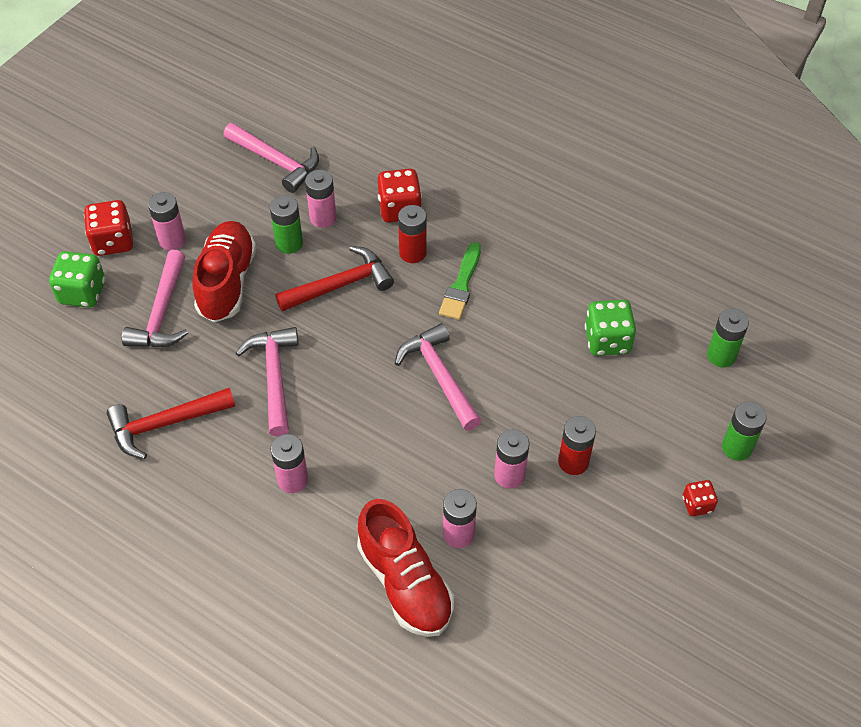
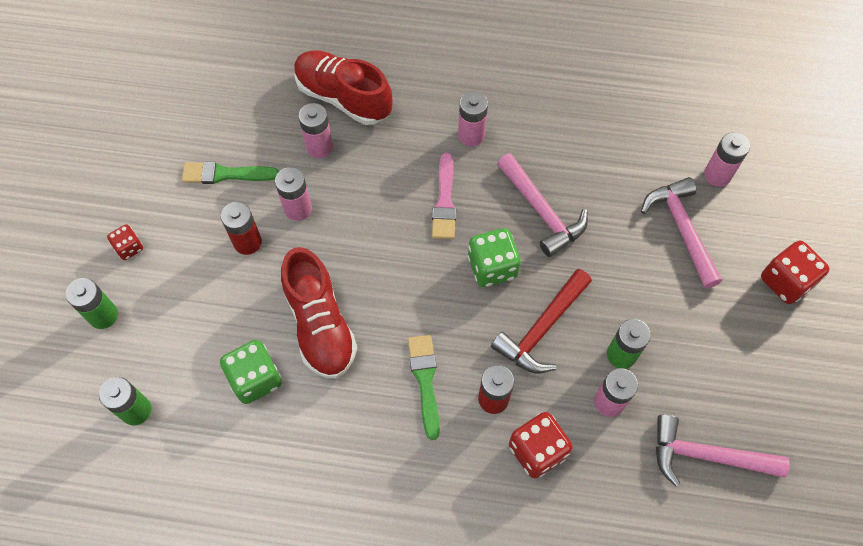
camera: 155 degrees right, 10 degrees up
(82, 292) = (765, 218): green dice -> green dice (492, 267)
(165, 424) = (601, 136): red hammer -> none
(172, 240) = (734, 307): pink battery -> pink battery (717, 175)
(227, 282) = (648, 285): red shoe -> red shoe (320, 325)
(360, 423) = (444, 201): none -> pink brush
(440, 376) = (398, 273): pink hammer -> none
(572, 544) = (225, 174): none -> green brush

